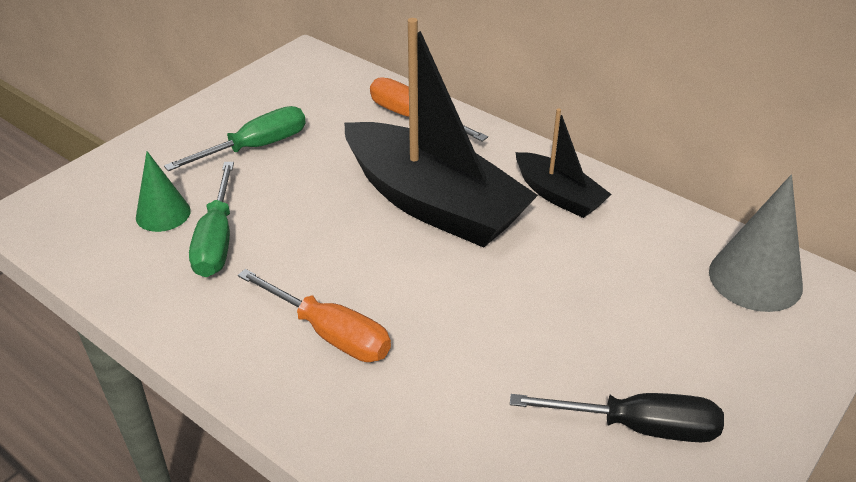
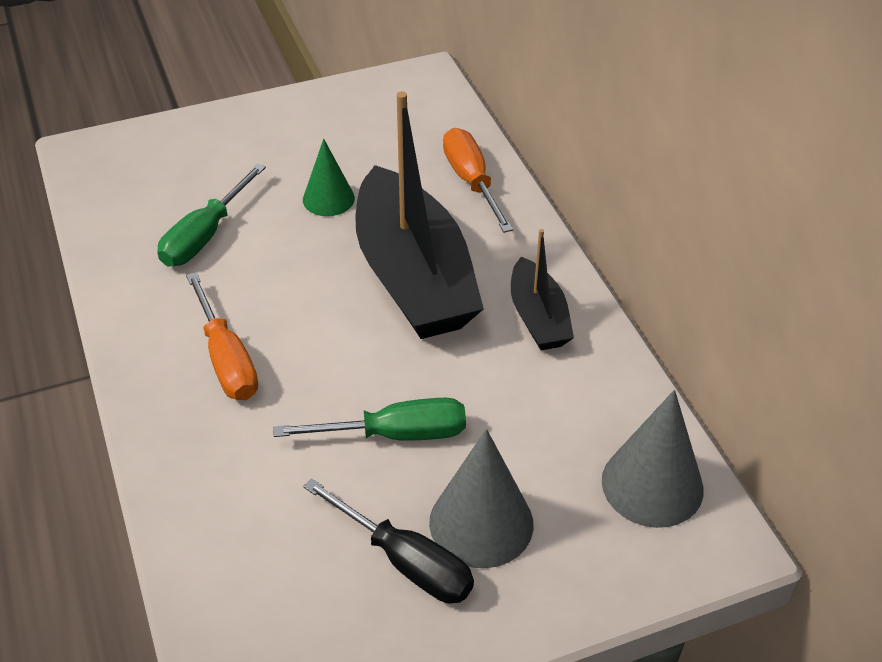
camera: 30 degrees right, 5 degrees up
(163, 214) = (182, 193): green cone -> green cone (328, 199)
(256, 147) = (305, 158): green screwdriver -> green screwdriver (395, 434)
(665, 366) = (481, 523): none -> grey cone

